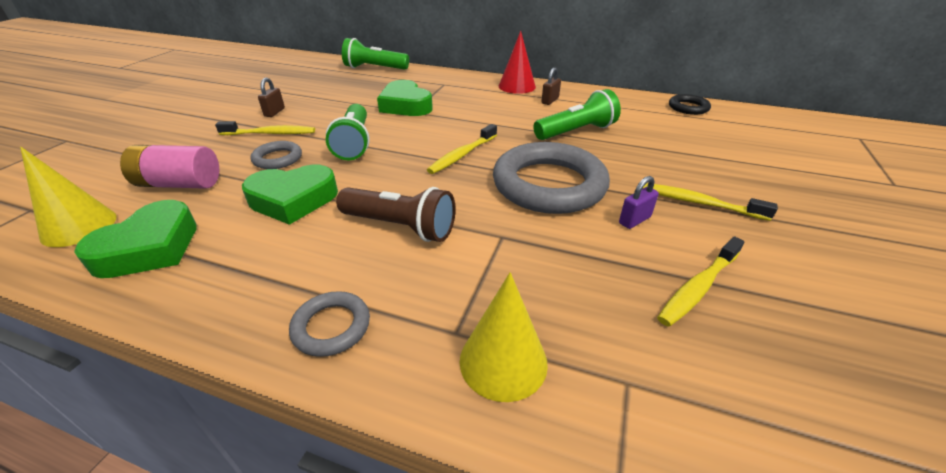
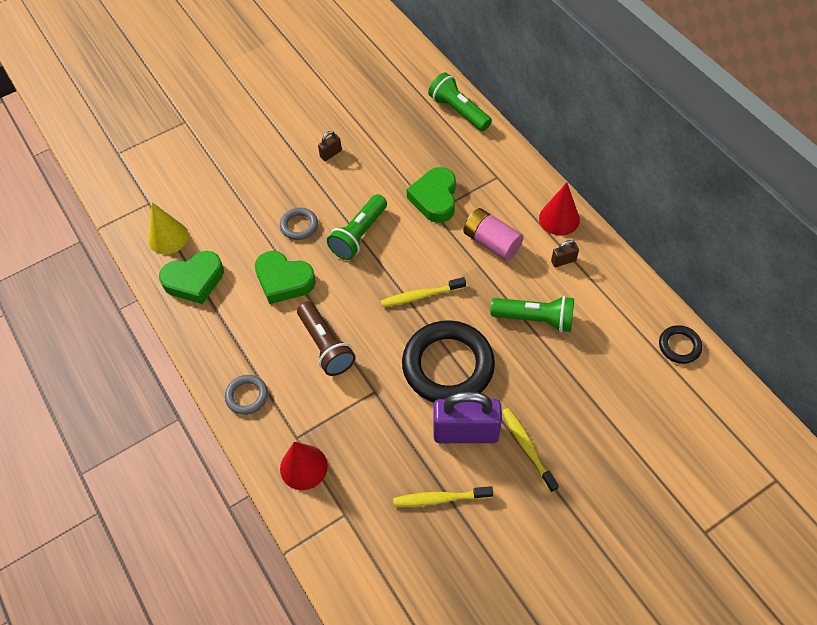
camera: 40 degrees right, 20 degrees up
(180, 184) = (231, 222): pink battery -> pink battery (491, 242)
(270, 133) = (311, 187): yellow toothbrush -> none
(503, 361) = (303, 467): yellow cone -> red cone
(549, 185) = (448, 366): grey ring -> black ring
(634, 220) = (465, 432): purple padlock -> purple padlock, size x2.33

